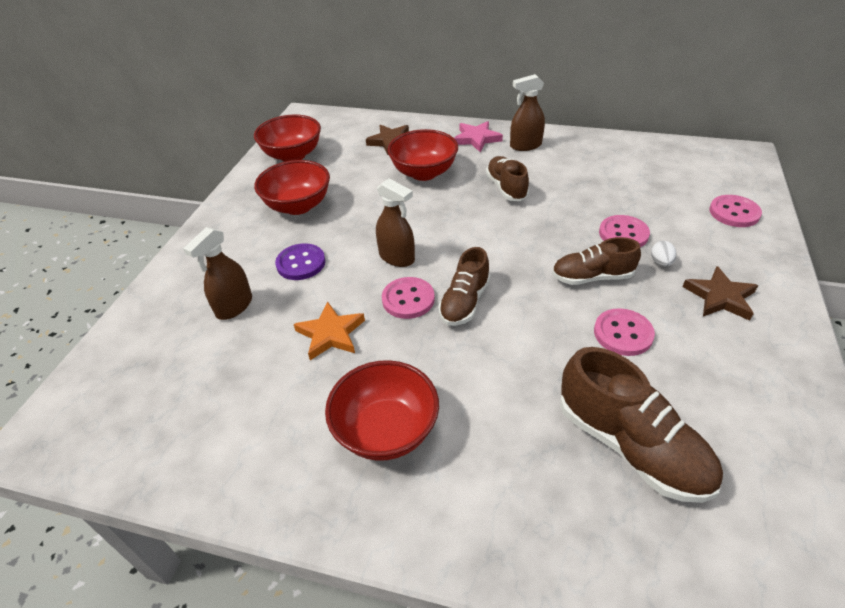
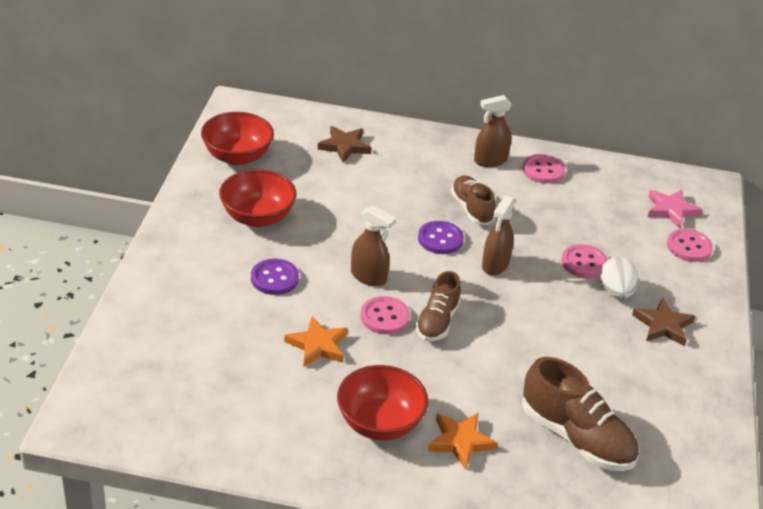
camera: 10 degrees left, 5 degrees down
(234, 306) = (219, 317): brown spray bottle -> brown spray bottle (495, 265)
(424, 173) = (385, 186): red bowl -> none
(473, 217) = (440, 239): none -> purple button
(476, 139) = (438, 149): pink star -> pink star (671, 210)
(482, 454) = (460, 441): none -> orange star
(592, 277) = (553, 303): brown shoe -> none
(623, 333) = (577, 353): pink button -> pink button (543, 170)
(660, 262) = (615, 292): white egg -> white egg, size x1.74

